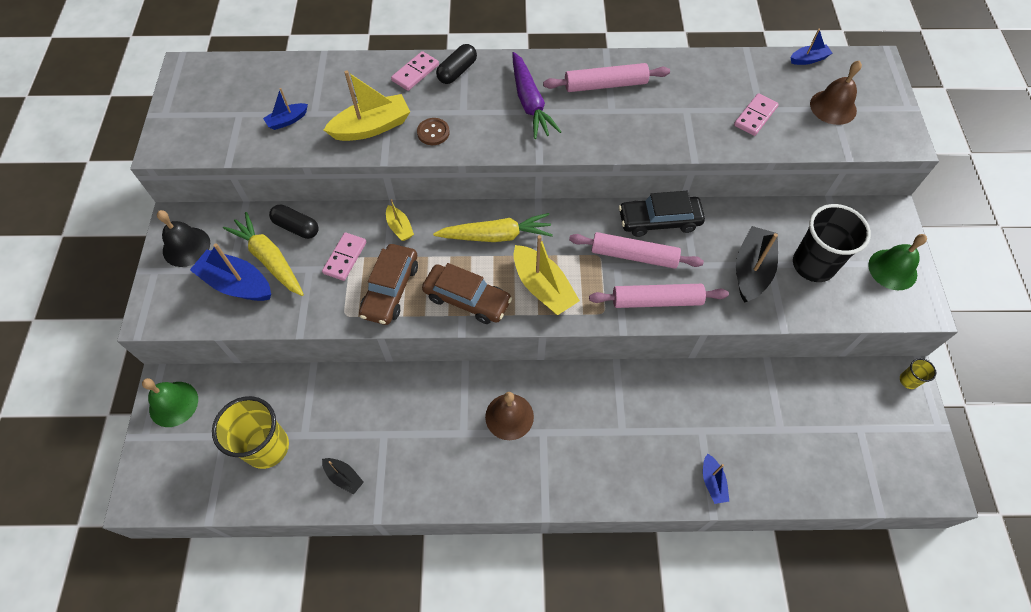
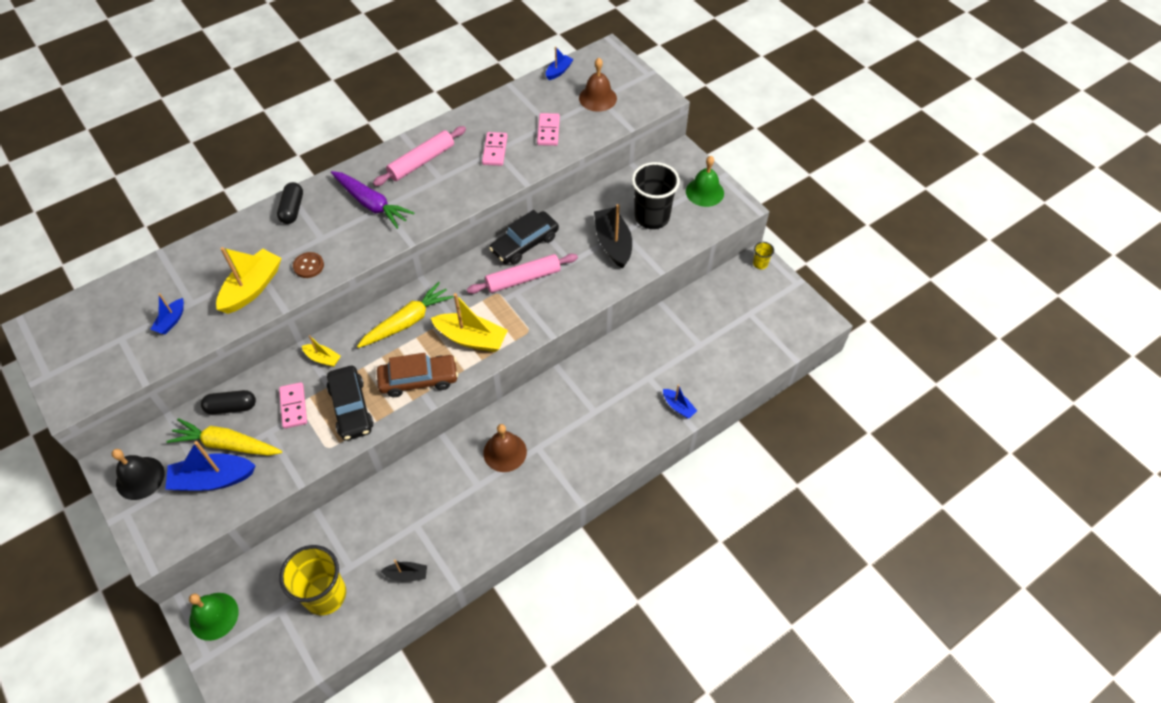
camera: 35 degrees left, 5 degrees down
(390, 289) = (351, 408): brown car -> black car
(415, 73) = (256, 227): pink domino -> pink domino (495, 150)
(656, 300) = (561, 301): pink rolling pin -> none

